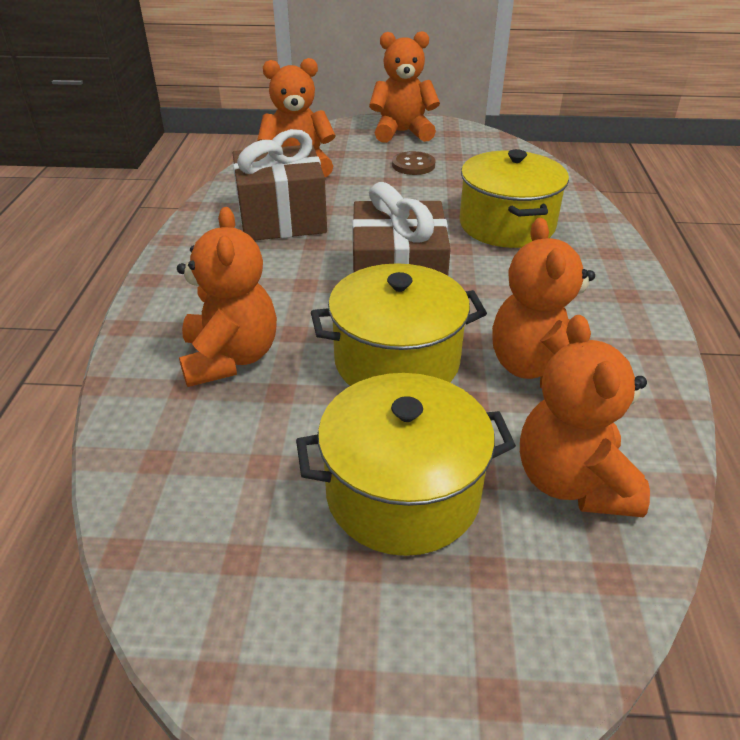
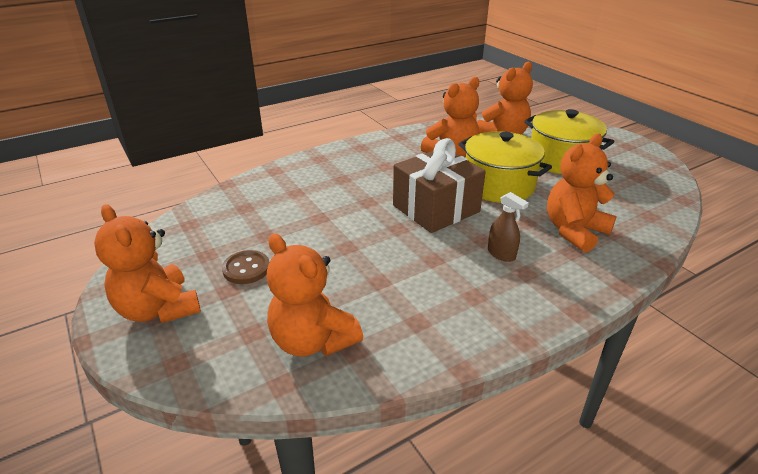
camera: 125 degrees left, 5 degrees down
(269, 283) = (501, 254): none -> brown spray bottle
(282, 219) = (419, 294): brown gift -> none
(507, 225) = (319, 195): yellow pot -> none

